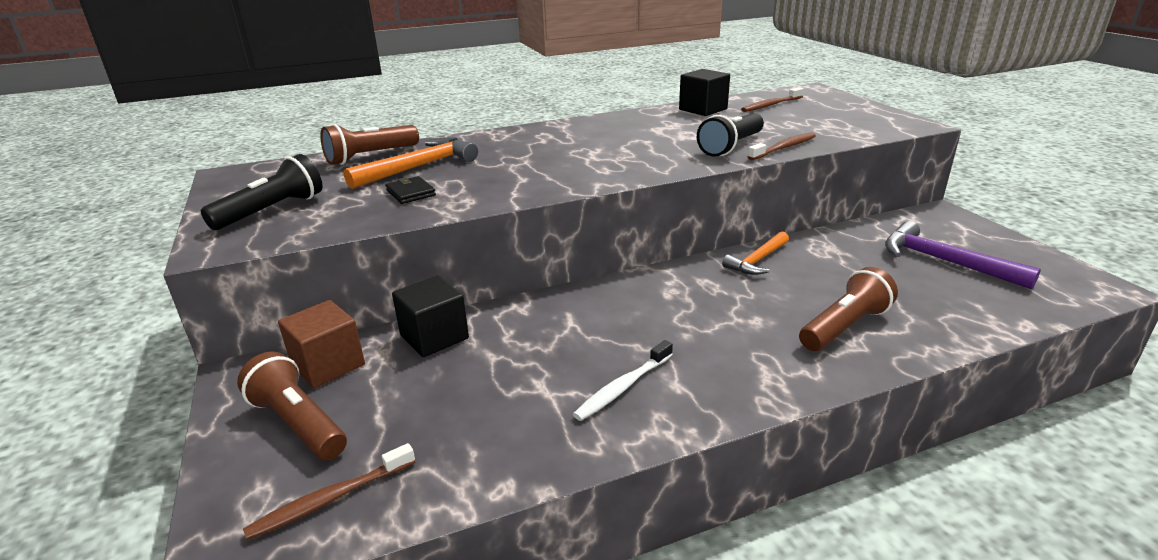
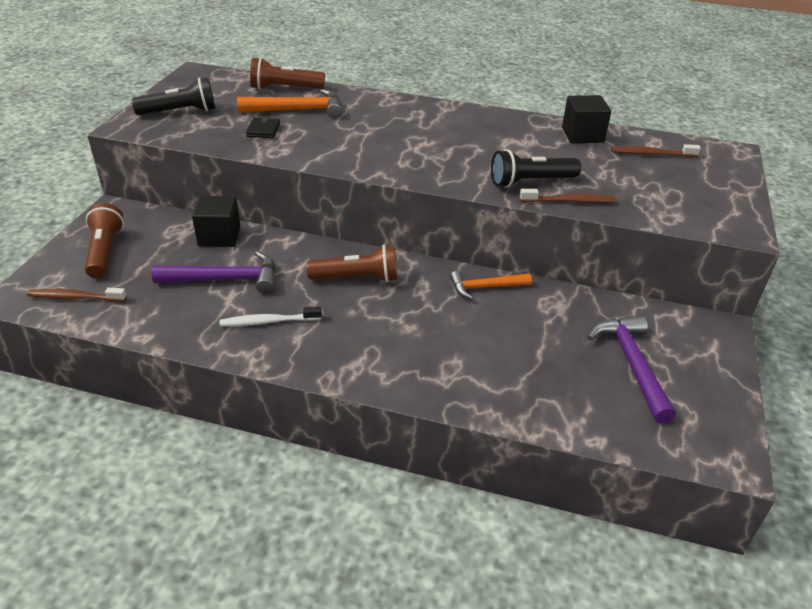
camera: 35 degrees right, 10 degrees up
(328, 365) = (153, 226): brown cube -> none
(508, 373) = (225, 279): none -> purple hammer
(844, 327) = (459, 364): brown flashlight -> brown flashlight (357, 278)

